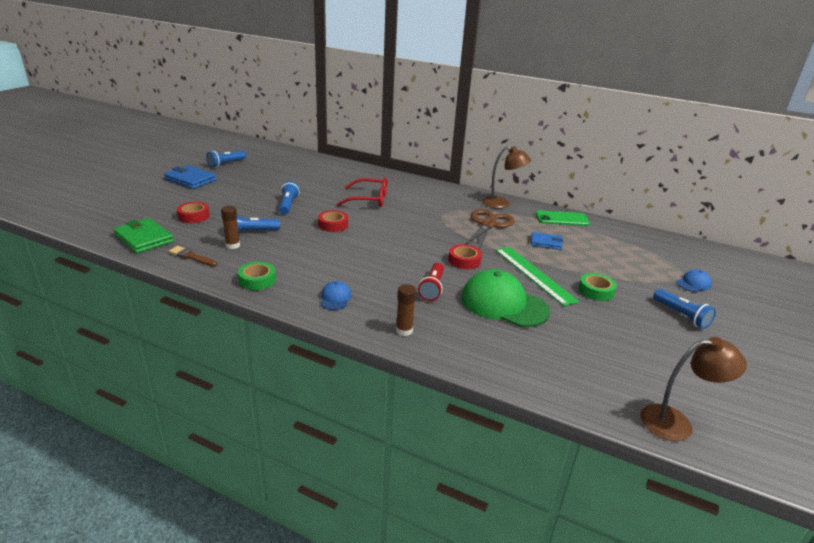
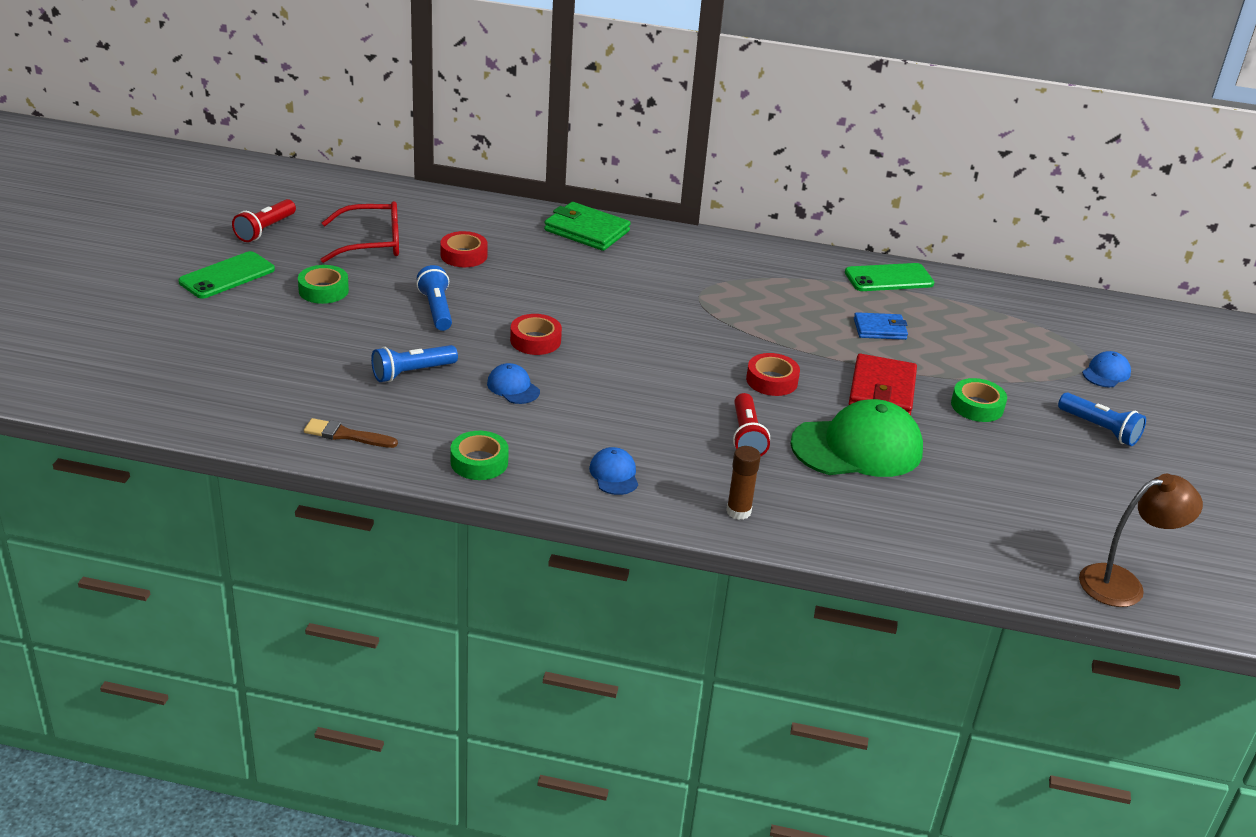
camera: 15 degrees left, 5 degrees up
(144, 238) = (241, 412): green wallet -> green wallet (587, 231)
(190, 180) = (227, 276): blue wallet -> green phone
(194, 216) = (291, 355): red tape -> red tape (464, 255)
(226, 164) = (265, 230): blue flashlight -> red flashlight
(232, 245) = (398, 404): brown glue stick -> none
(234, 191) = (323, 290): none -> green tape
(304, 245) = (513, 387): none -> blue cap
(368, 199) = (565, 279): red glasses -> red glasses (371, 243)
(488, 224) = (780, 306): brown scissors -> none
(502, 204) = (785, 259): brown lamp -> none
(503, 304) = (857, 447): green cap -> green cap turned 150 degrees clockwise
(534, 274) = (882, 390): green ruler -> red wallet

